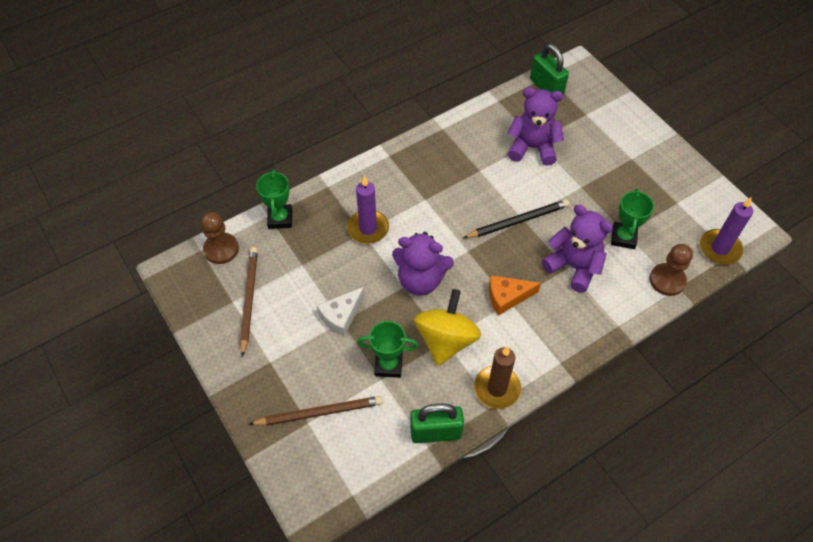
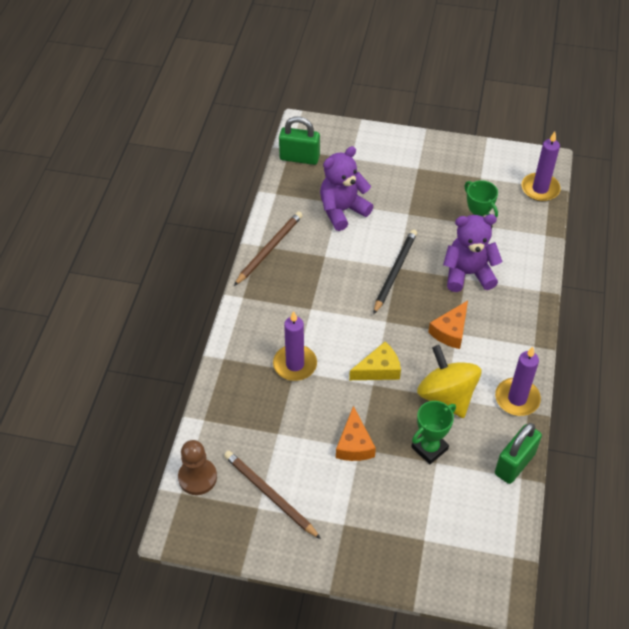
camera: 45 degrees left, 5 degrees down
(280, 219) = (216, 414): green trophy -> none
(319, 412) = (423, 525): brown pencil -> brown pencil (269, 249)
(341, 316) = (354, 444): white cheese -> orange cheese
(420, 280) = (379, 369): purple teddy bear -> yellow cheese
(497, 388) = (517, 399): brown candle -> purple candle
(667, 280) = (534, 236): brown pawn -> none

